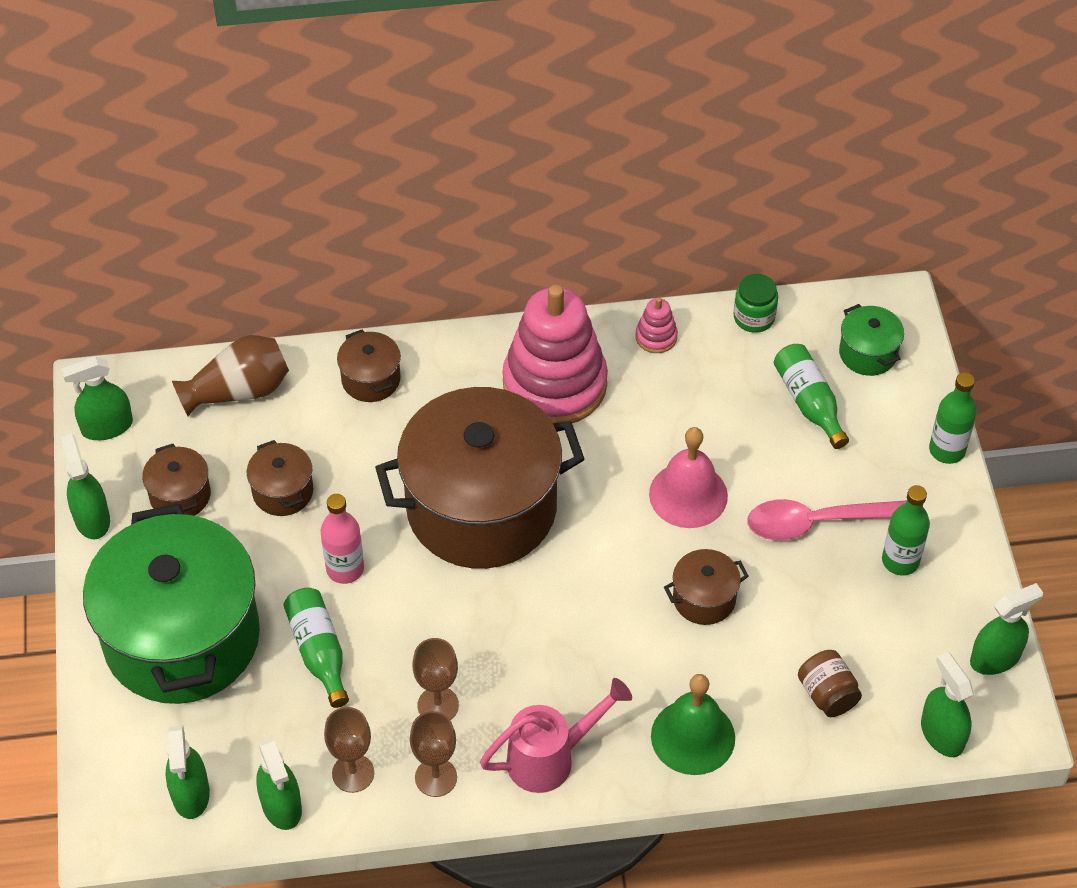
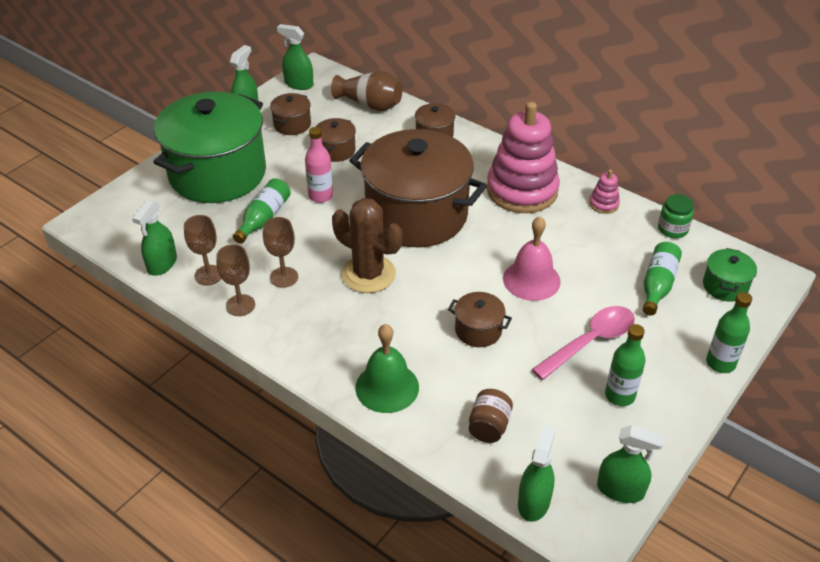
camera: 45 degrees right, 10 degrees down
(191, 794) = (135, 231): green spray bottle -> none
(521, 625) = (368, 274): none -> brown cactus
(551, 758) = (304, 339): pink watering can -> none
(816, 523) = (590, 342): pink spoon -> pink spoon turned 105 degrees clockwise

